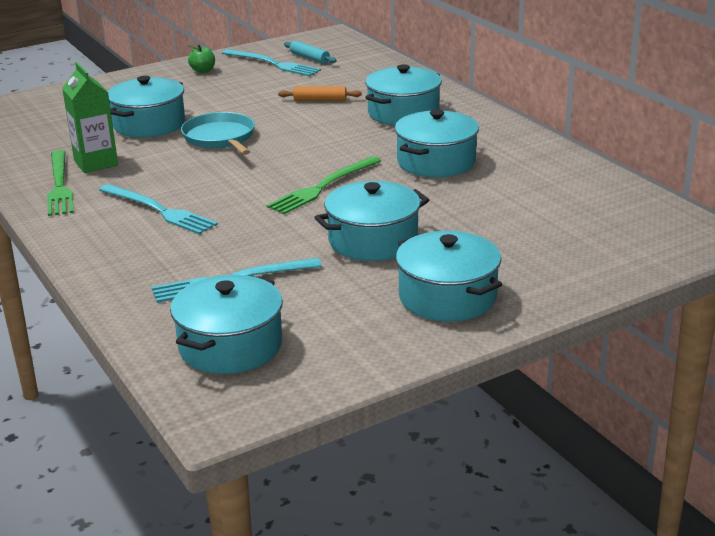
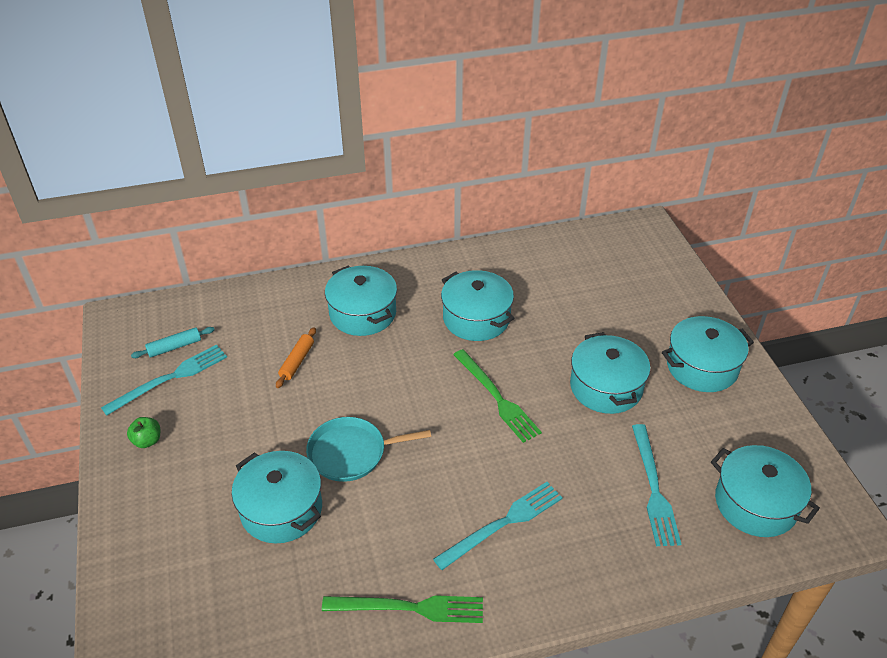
camera: 75 degrees left, 15 degrees up
(96, 163) = (365, 569): green carton -> none

